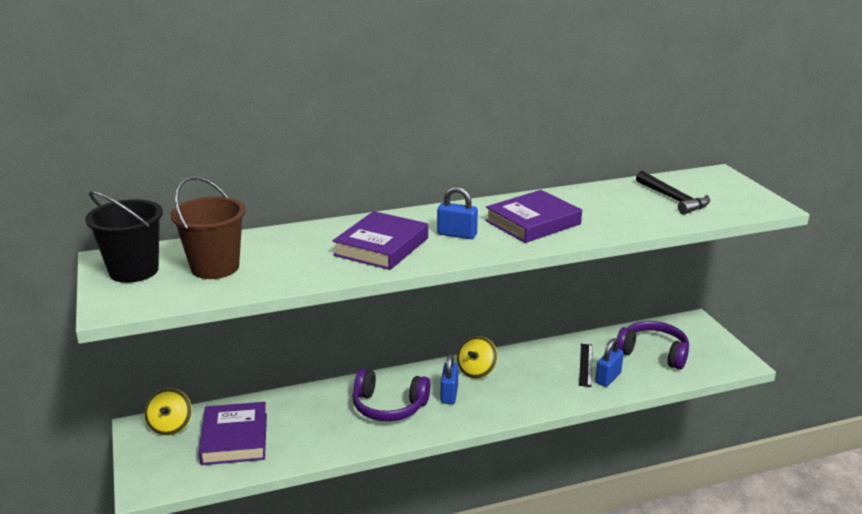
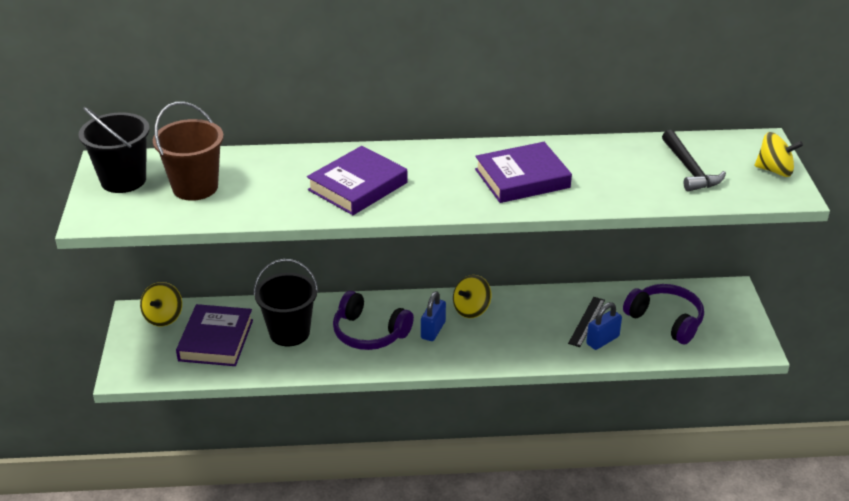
camera: 15 degrees right, 10 degrees up
(309, 419) = (289, 332): none -> black bucket
(457, 234) = (438, 182): blue padlock -> none
(743, 192) = (774, 170): none -> yellow spinning top

